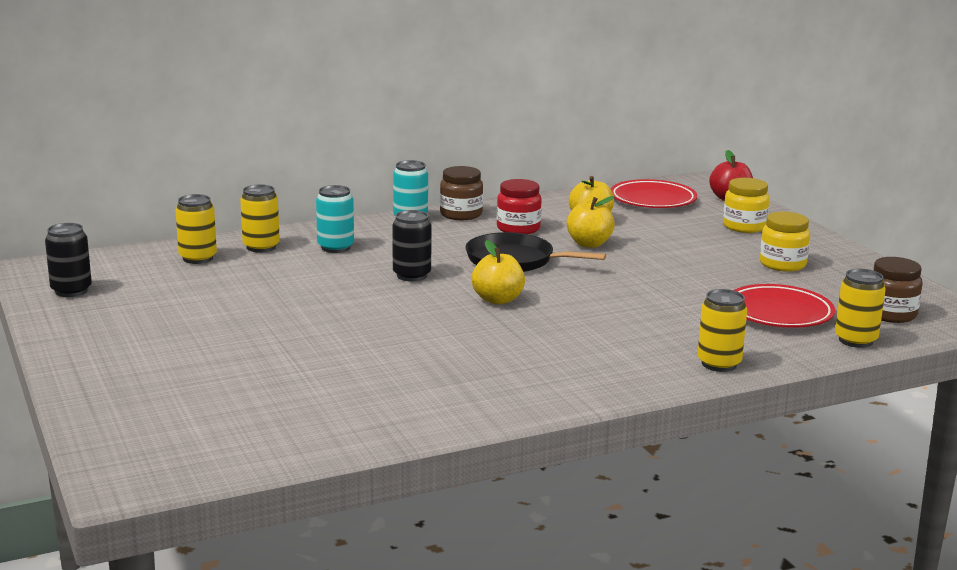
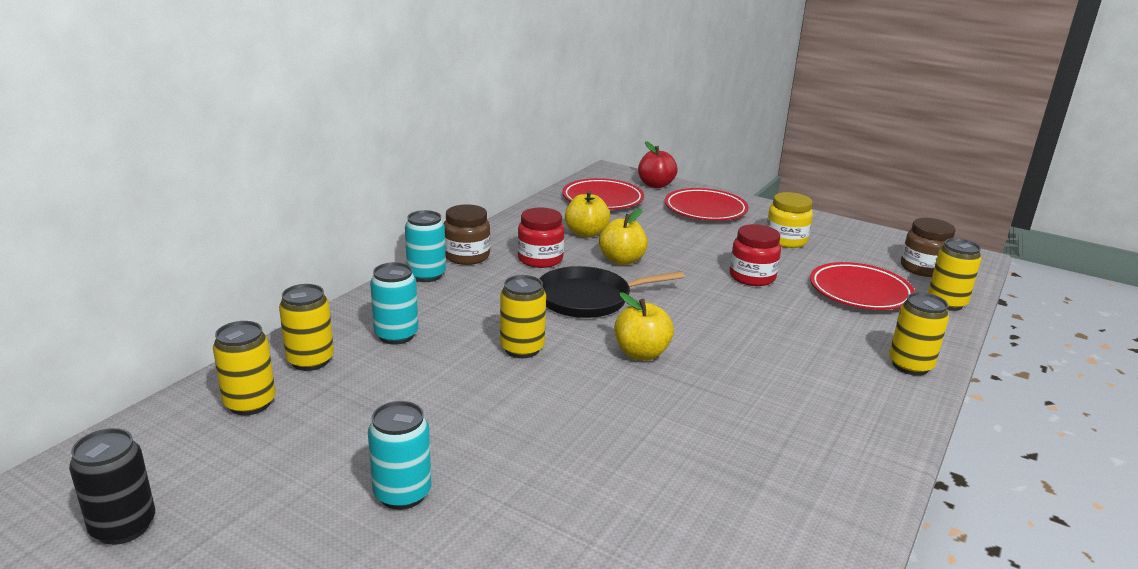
camera: 35 degrees left, 5 degrees up
(226, 319) = (402, 494): none -> turquoise can
(412, 275) = (522, 349): black can -> yellow can
(690, 280) = (752, 277): none -> red jar
(744, 227) = (705, 210): yellow jar -> red plate

